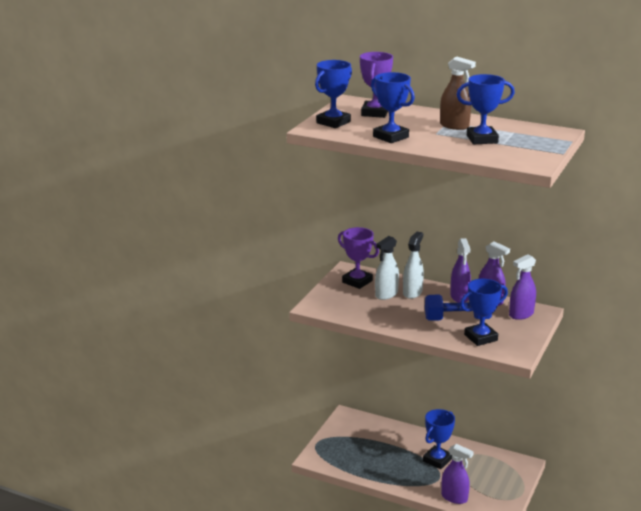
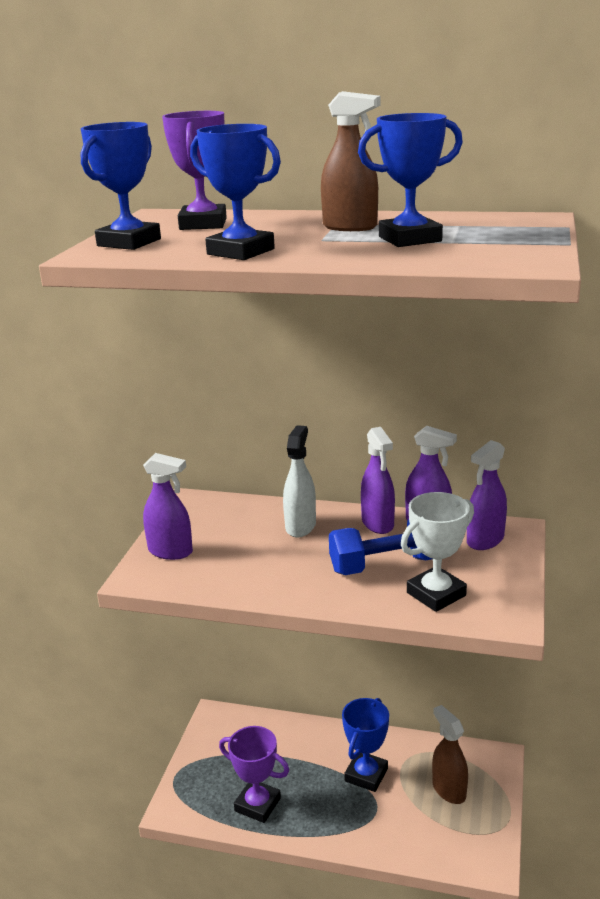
camera: 10 degrees left, 0 degrees up
(357, 281) = (207, 519): purple trophy -> purple trophy (257, 804)
(386, 294) = (258, 535): white spray bottle -> none
(454, 497) = (409, 845): purple spray bottle -> purple spray bottle (170, 551)
(480, 337) = (436, 594): blue trophy -> white trophy
(488, 475) = (448, 790): none -> brown spray bottle

